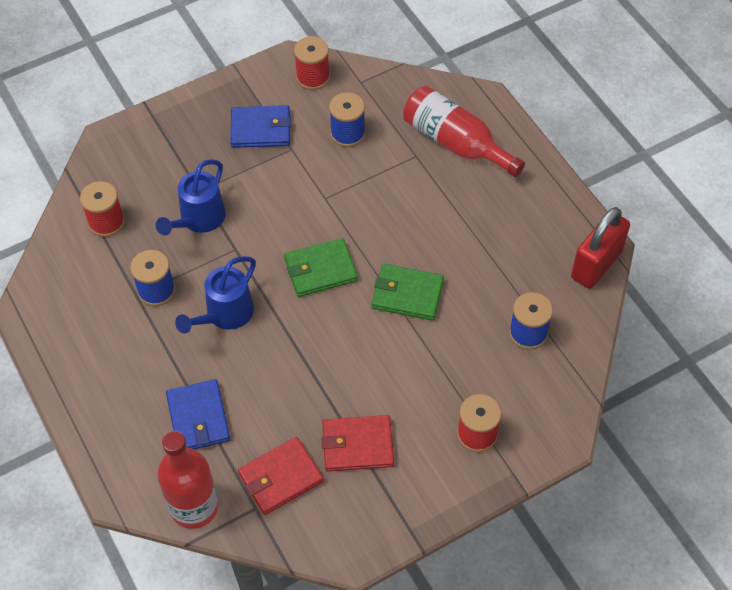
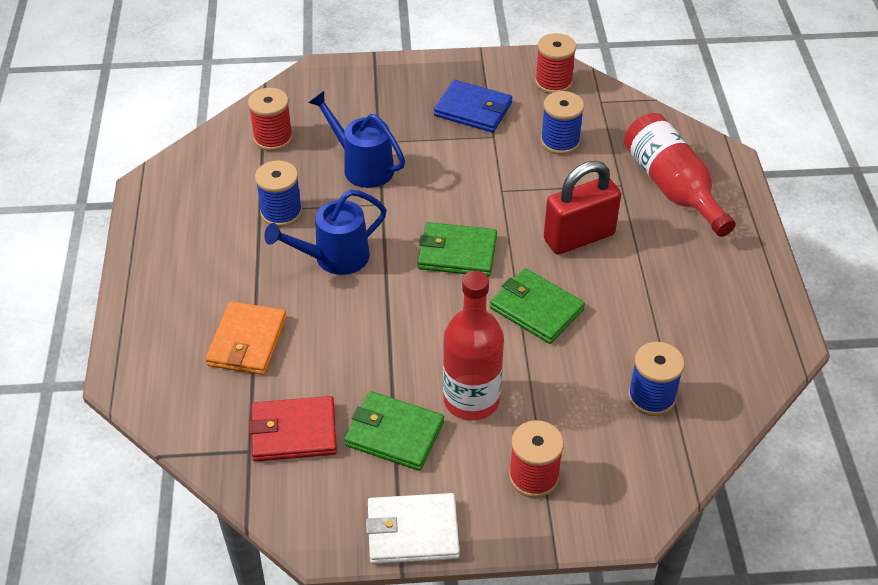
camera: 25 degrees right, 10 degrees down
(194, 506) = (188, 423): red bottle -> red bottle (471, 400)
(198, 220) = (362, 166): blue watering can -> blue watering can turned 75 degrees clockwise
(198, 418) = (247, 341): blue wallet -> orange wallet
(357, 445) = (394, 434): red wallet -> green wallet
(413, 516) = (412, 531): none -> white wallet
(596, 265) = (771, 358): red padlock -> red padlock (579, 237)

